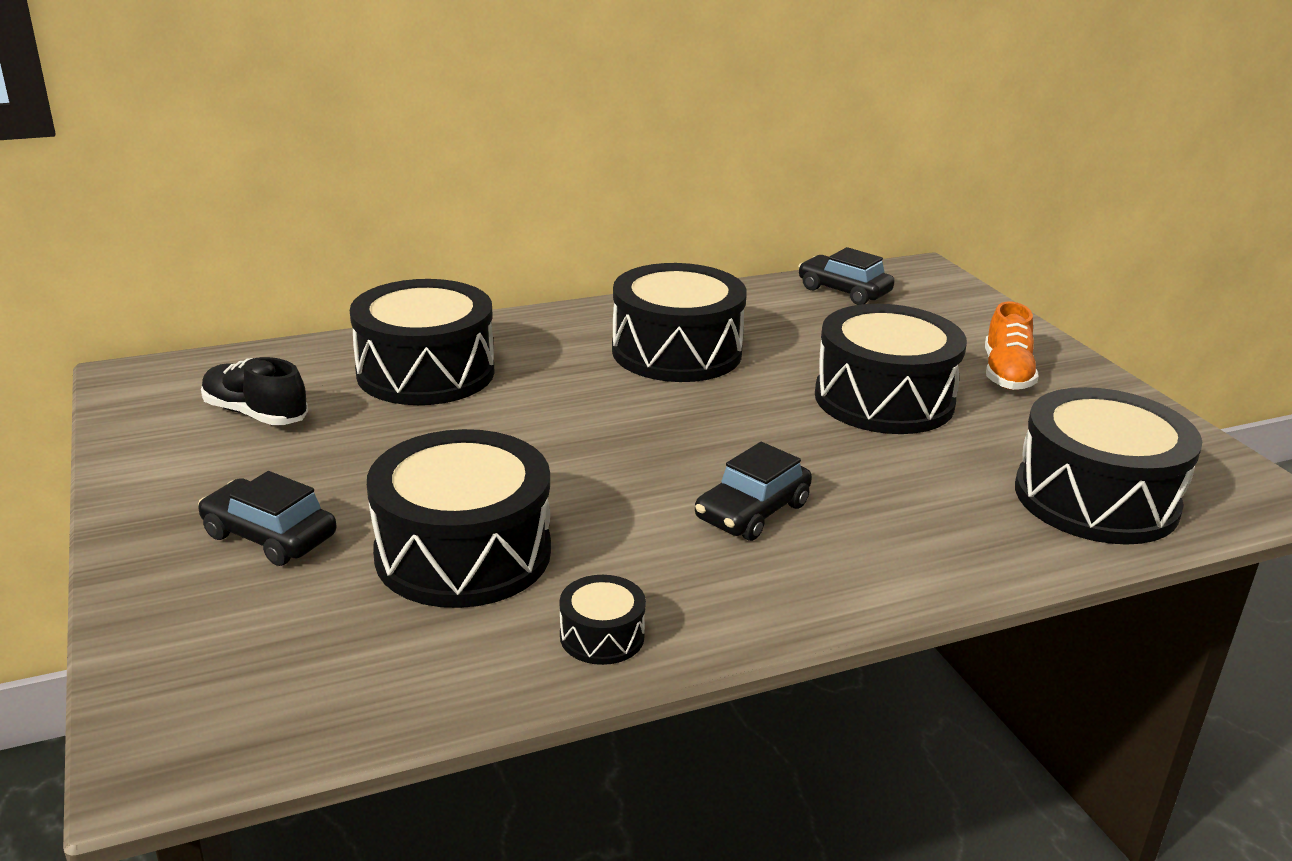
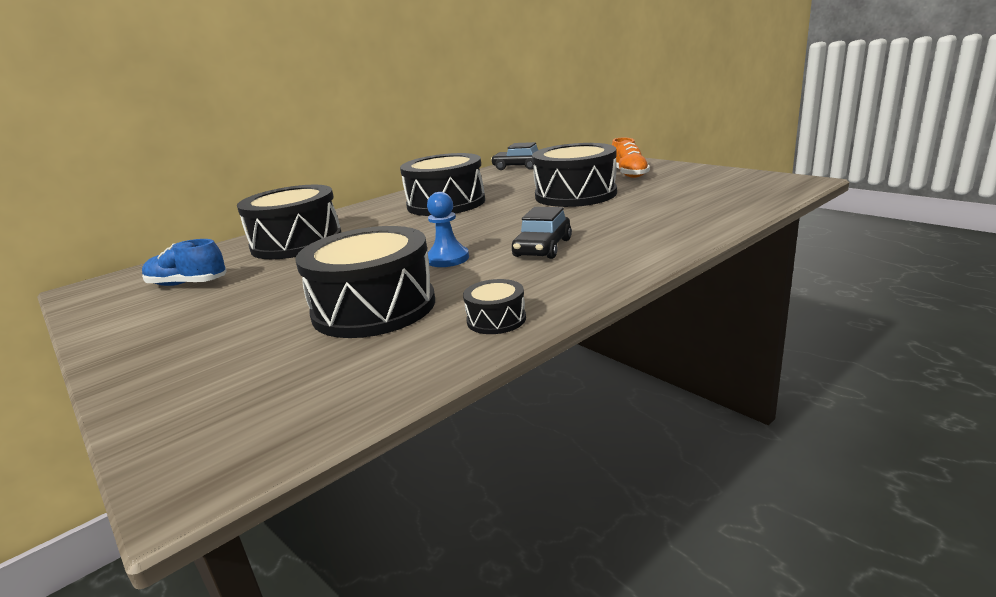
camera: 15 degrees left, 5 degrees down
(255, 414) = (188, 284): black shoe -> blue shoe
(269, 536) = (227, 334): black car -> none
(608, 486) = (448, 259): none -> blue pawn
(1095, 498) = (719, 201): black drum -> none

